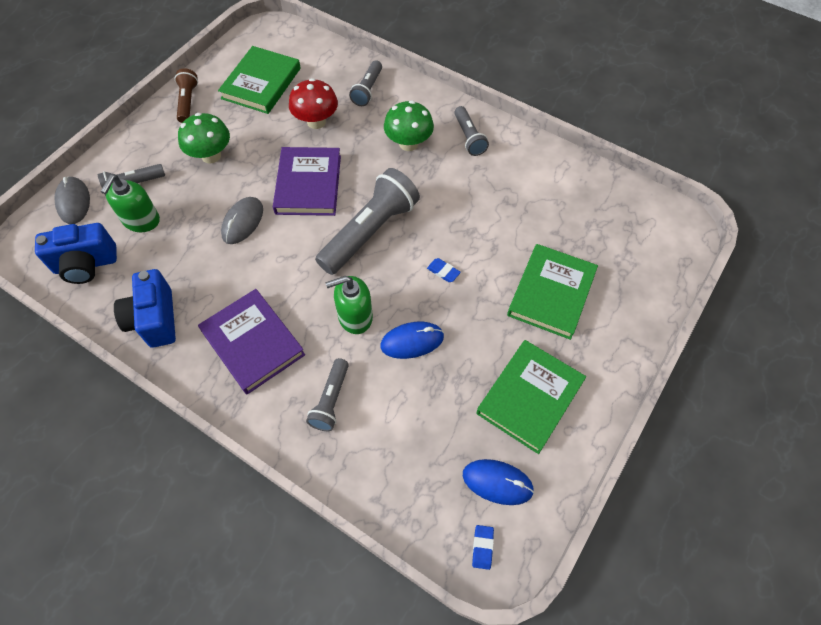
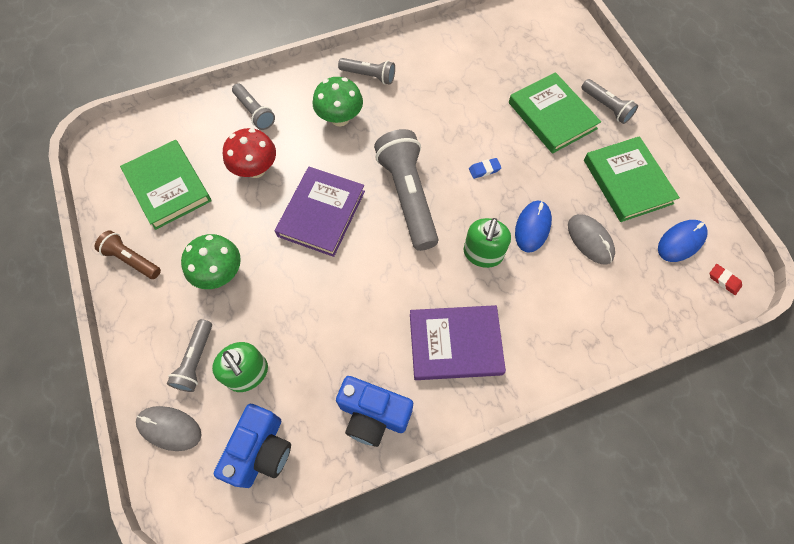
camera: 55 degrees left, 5 degrees up
(243, 222) = (320, 286): grey mouse -> grey mouse (590, 240)
(308, 184) = (321, 213): purple book -> purple book turned 75 degrees clockwise
(331, 400) = (548, 313): grey flashlight -> grey flashlight (606, 107)
(482, 547) = (724, 280): blue eraser -> red eraser

